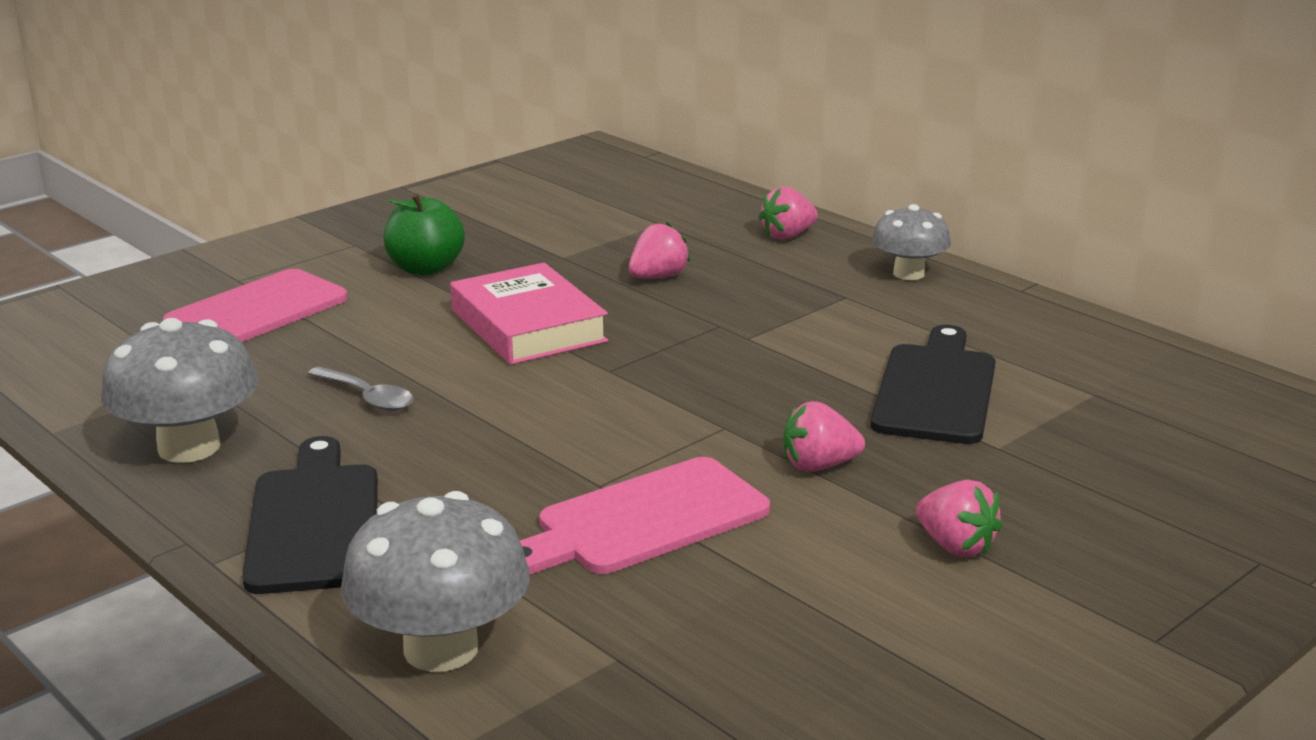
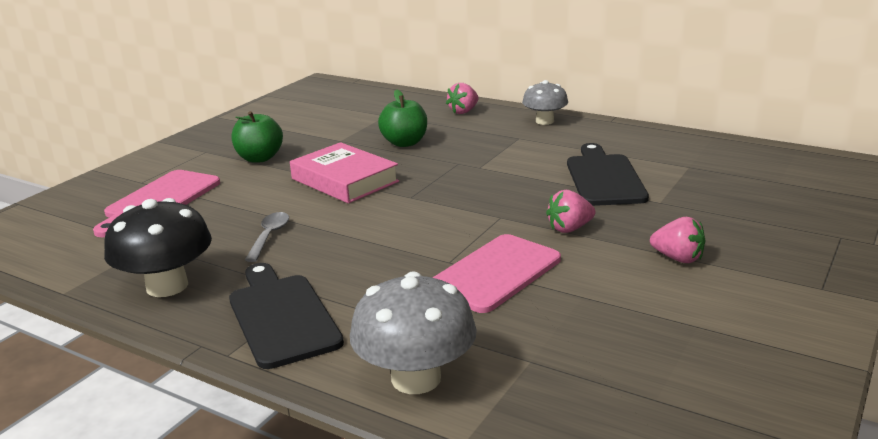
camera: 15 degrees left, 0 degrees up
(189, 447) = (167, 286): grey mushroom -> black mushroom
(367, 397) = (269, 236): grey spoon -> grey spoon turned 105 degrees counterclockwise
(658, 277) = (404, 143): pink strawberry -> green apple

